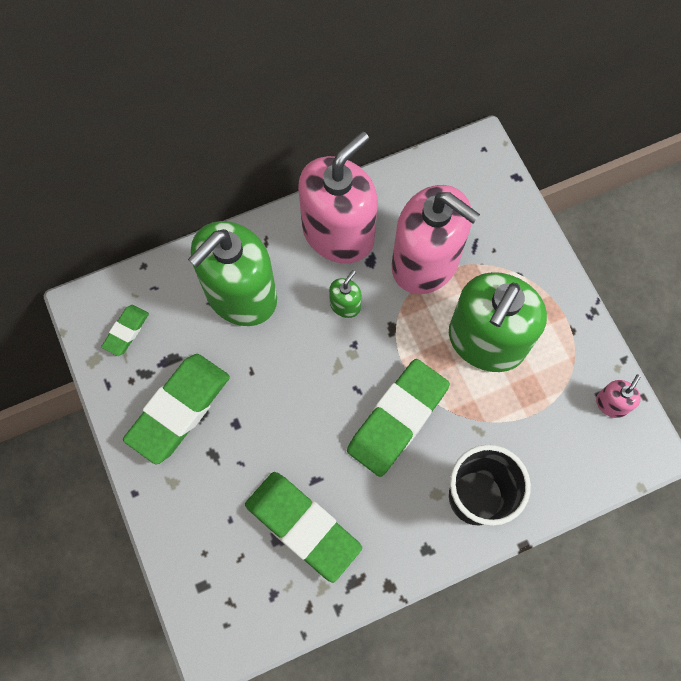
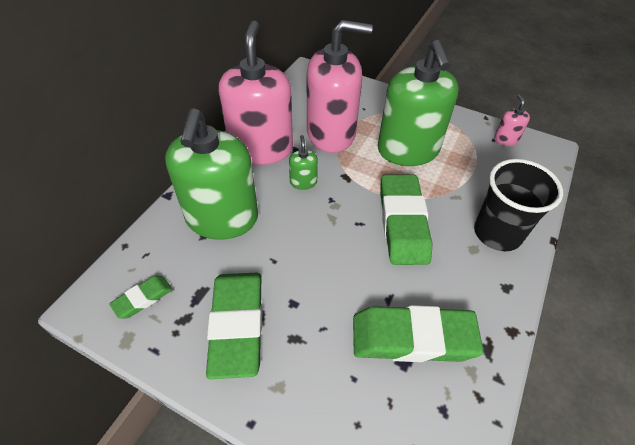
camera: 40 degrees left, 20 degrees down
(126, 331) = (143, 299): green eraser -> green eraser turned 60 degrees clockwise

